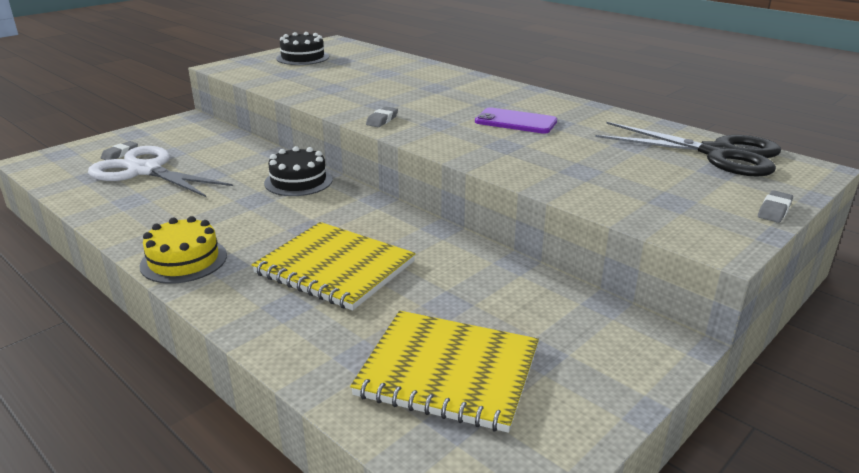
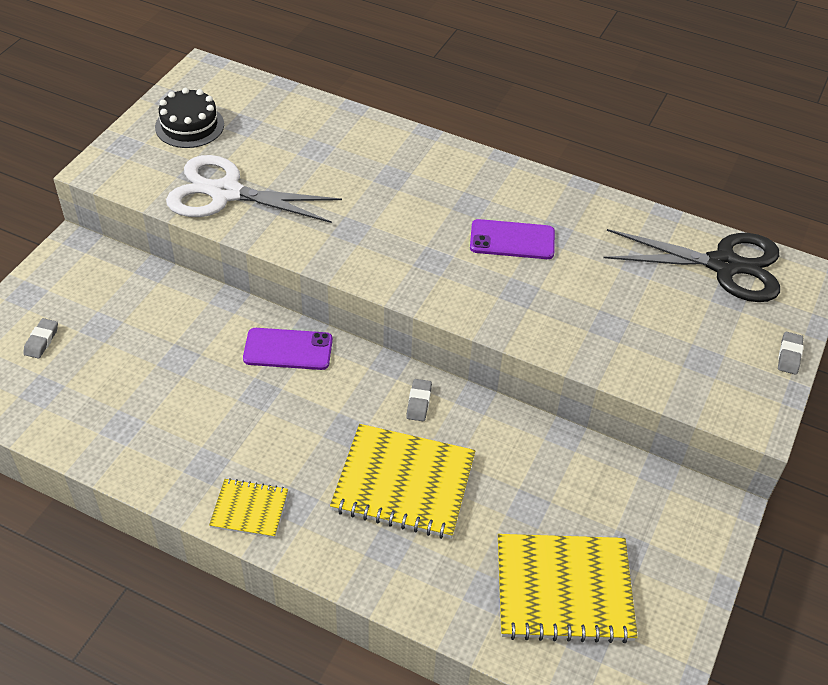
camera: 20 degrees left, 20 degrees up
(145, 171) = (98, 368): white scissors -> white scissors (225, 193)
(184, 260) = (249, 509): yellow cake -> yellow notebook
(298, 181) = (288, 349): black cake -> purple phone
(382, 120) = (370, 266): grey eraser -> grey eraser (419, 402)

